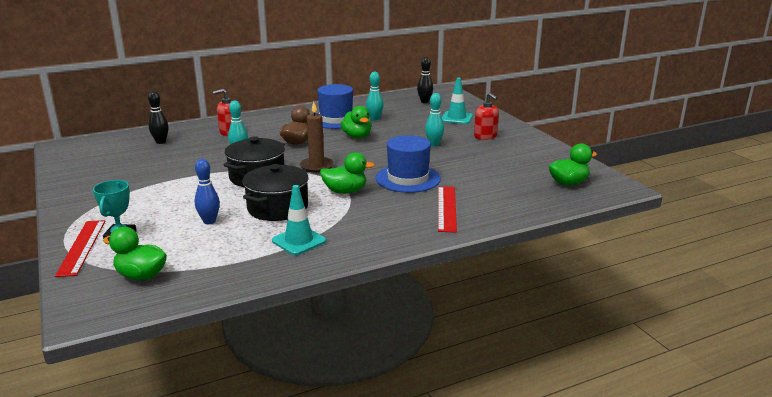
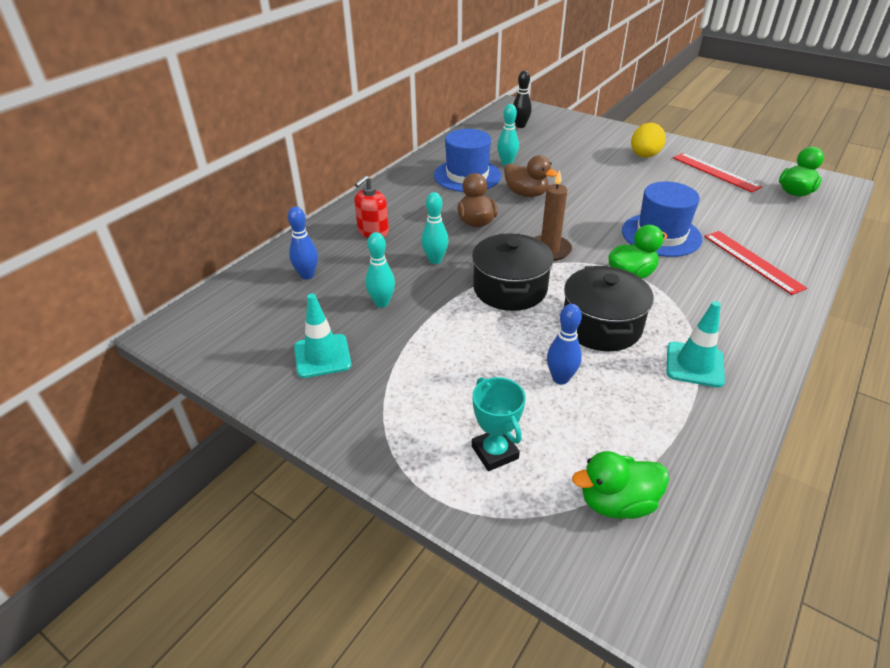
camera: 30 degrees left, 15 degrees up
(81, 247) = (472, 494): red ruler -> red ruler (715, 172)
(160, 142) = (307, 275): black bowling pin -> blue bowling pin
(357, 136) = (526, 194): green duck -> brown duck
(434, 144) = (615, 181): turquoise bowling pin -> turquoise bowling pin (382, 303)
(456, 118) = (583, 140): turquoise traffic cone -> turquoise traffic cone (322, 356)
(485, 136) = (644, 156): red soap dispenser -> yellow egg

